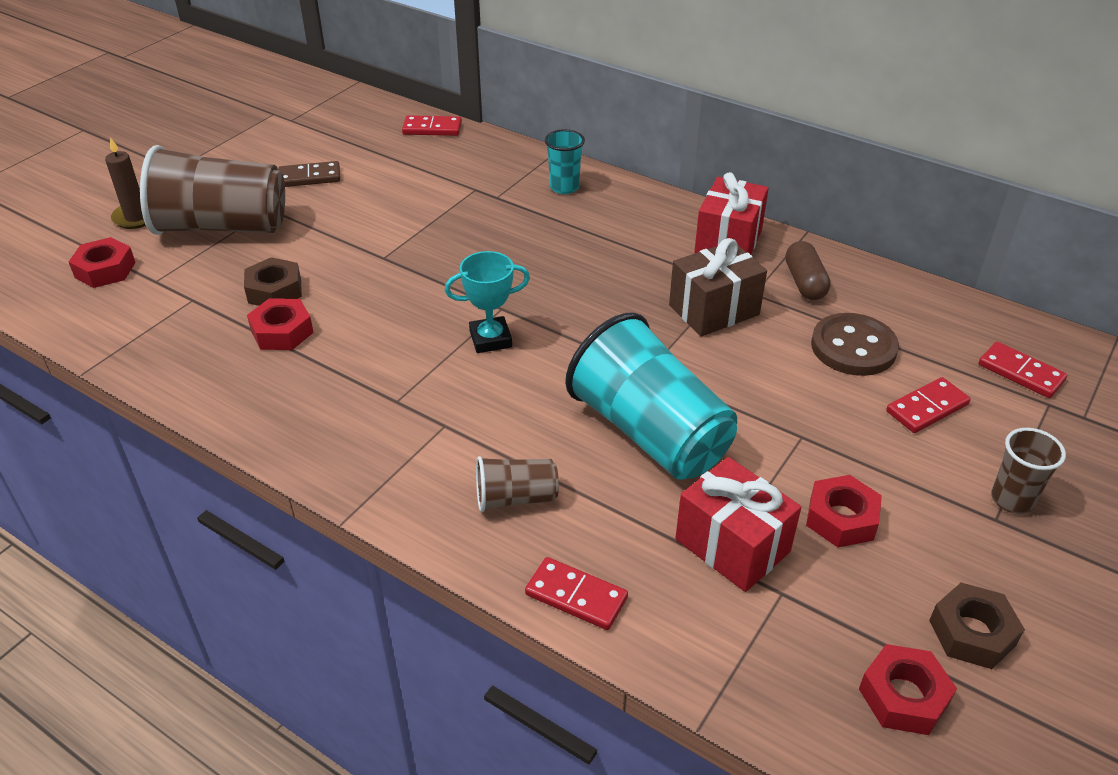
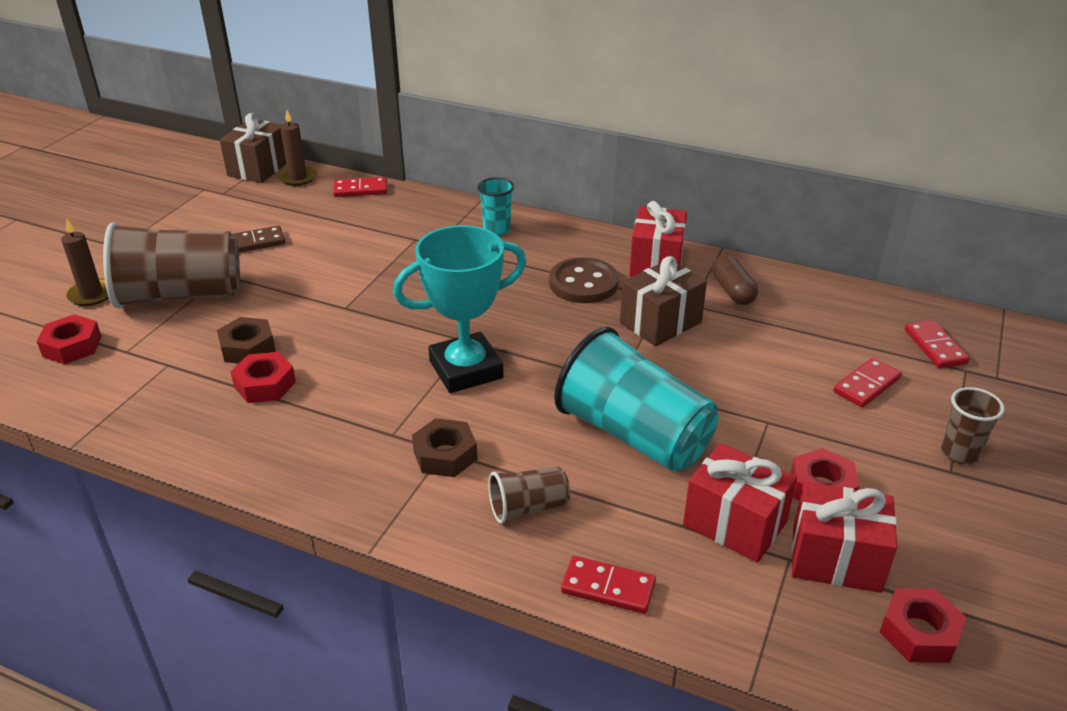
camera: 10 degrees left, 5 degrees down
(334, 96) = (259, 168): none -> brown gift
(371, 109) = (298, 178): none -> brown candle
(490, 339) = (466, 369): turquoise trophy -> turquoise trophy, size x1.70
(833, 600) = (836, 559): none -> red gift
(853, 347) = (789, 341): brown button -> brown button (583, 283)
(972, 633) = (960, 570): brown nut -> brown nut (445, 455)
(1021, 372) = (935, 347): red domino -> red domino turned 45 degrees clockwise

